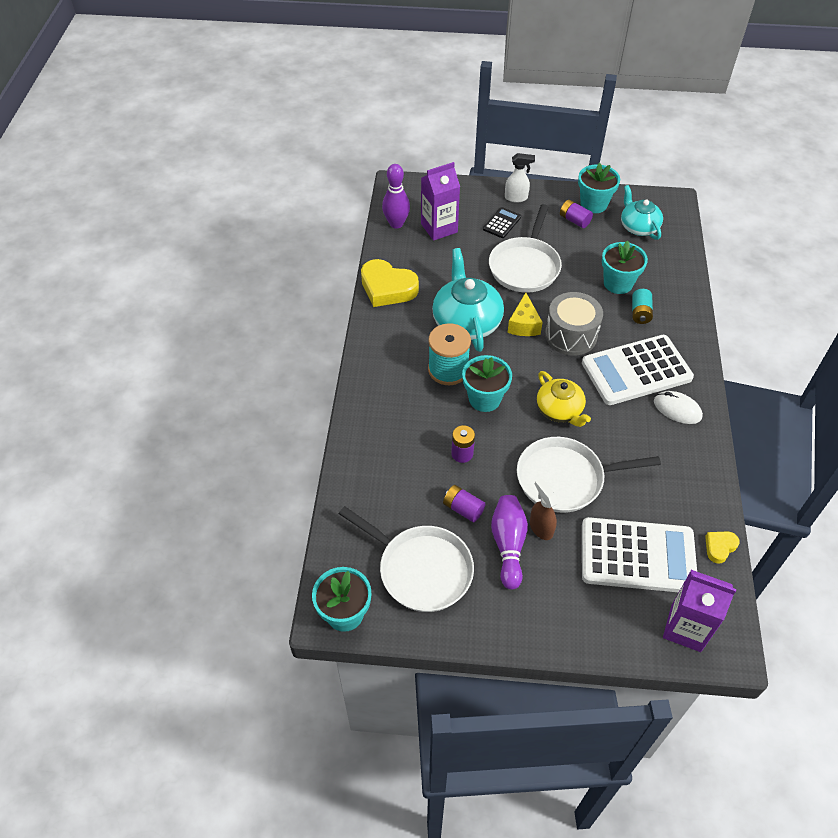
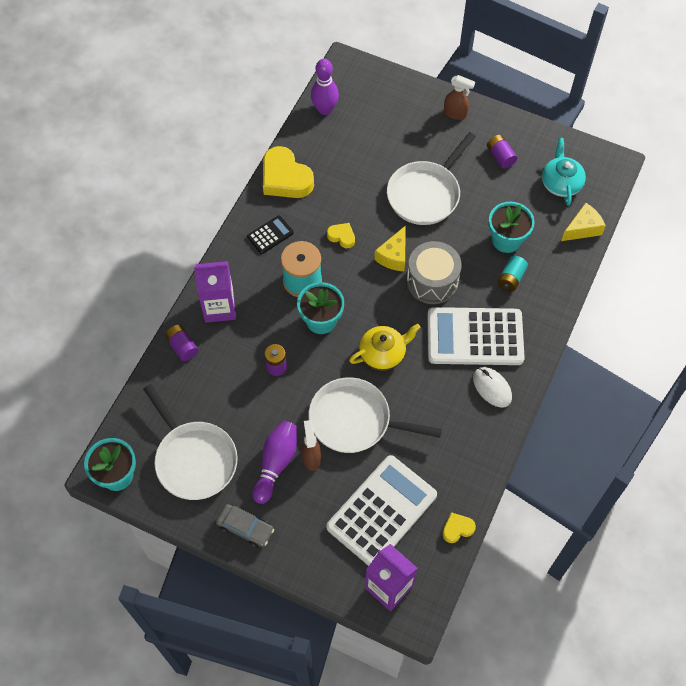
camera: 20 degrees right, 10 degrees up
(439, 228) = (363, 126): purple carton -> purple carton (219, 307)
(463, 509) = (253, 418): purple battery -> purple battery (182, 347)
(466, 322) = (342, 236): turquoise teapot -> yellow heart
(502, 223) = (427, 138): black calculator -> black calculator (270, 235)
(509, 620) = (245, 528): none -> grey car
(516, 198) = (455, 113): white spray bottle -> brown spray bottle
(559, 410) = (383, 353): yellow teapot -> yellow teapot turned 105 degrees counterclockwise
(593, 204) = (529, 143): turquoise flower pot -> none
(637, 555) = (381, 511): white calculator -> white calculator turned 75 degrees counterclockwise
(678, 257) = (582, 228): none -> yellow cheese

